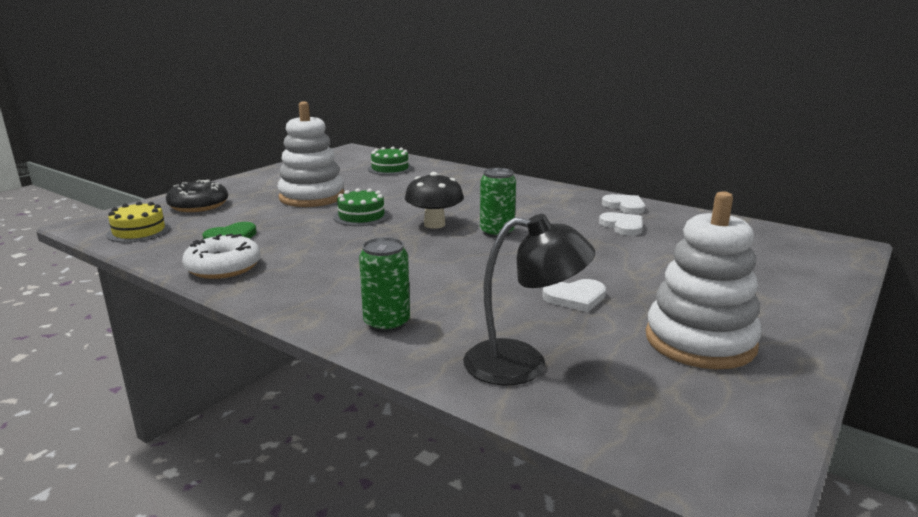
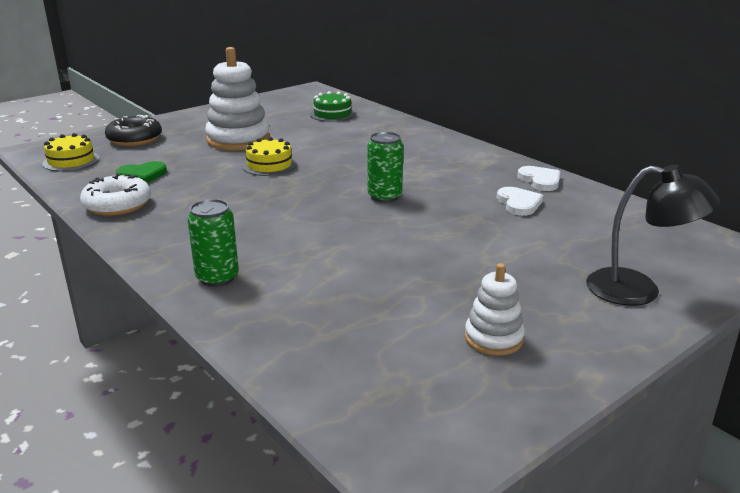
camera: 15 degrees right, 5 degrees up
(361, 216) = (269, 165): green cake -> yellow cake
(434, 224) = (331, 181): black mushroom -> none
(523, 364) = (307, 335): black lamp -> black lamp (638, 290)
(575, 298) = (407, 276): white heart -> none
(700, 341) = (493, 338): white stacking toy -> white stacking toy, size x0.55

